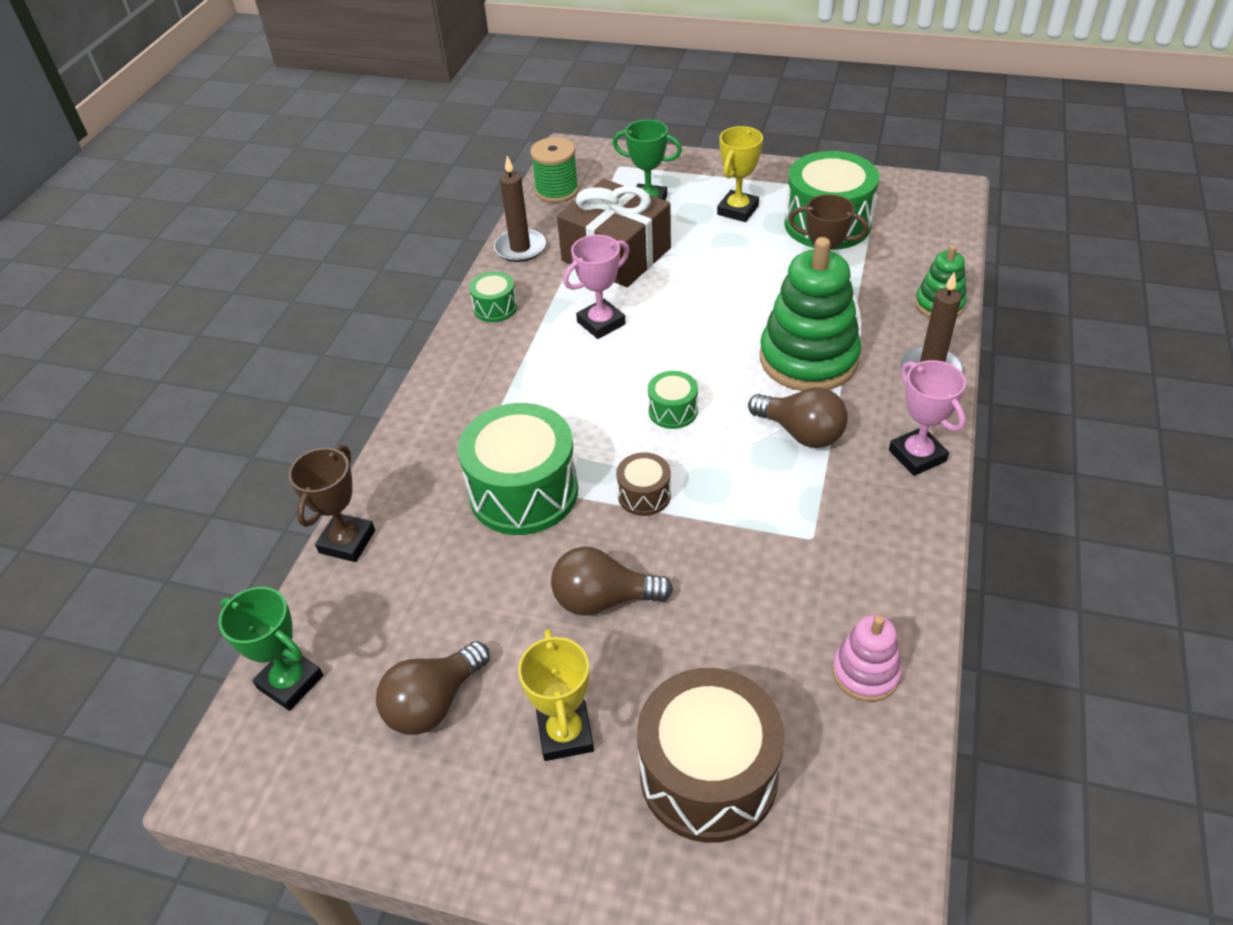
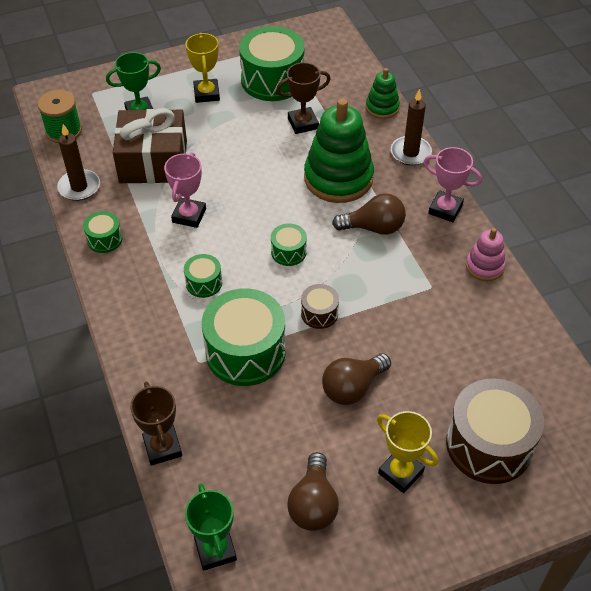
camera: 40 degrees left, 5 degrees up
(290, 682) = (215, 550): green trophy -> green trophy turned 75 degrees clockwise
(550, 398) = (204, 283): none -> green drum
(865, 672) = (517, 345): pink stacking toy -> pink stacking toy (484, 266)

